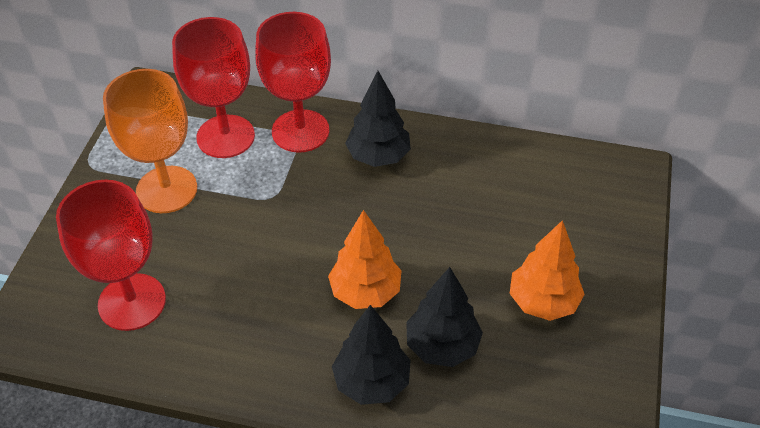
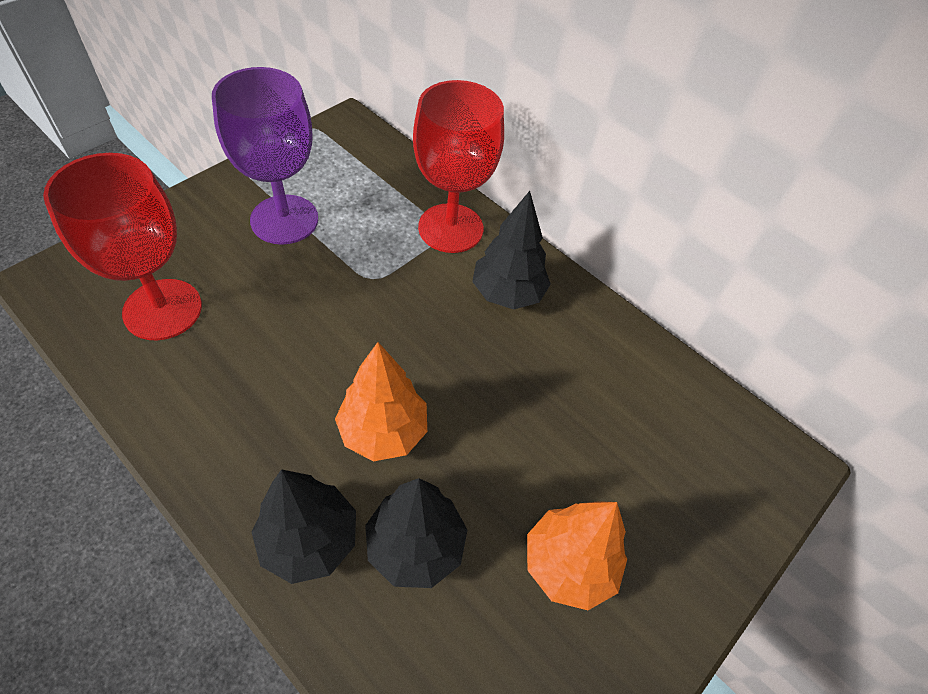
camera: 25 degrees right, 5 degrees up
(166, 189) = (284, 219): orange goblet -> purple goblet
(225, 136) = (377, 198): red goblet -> none

